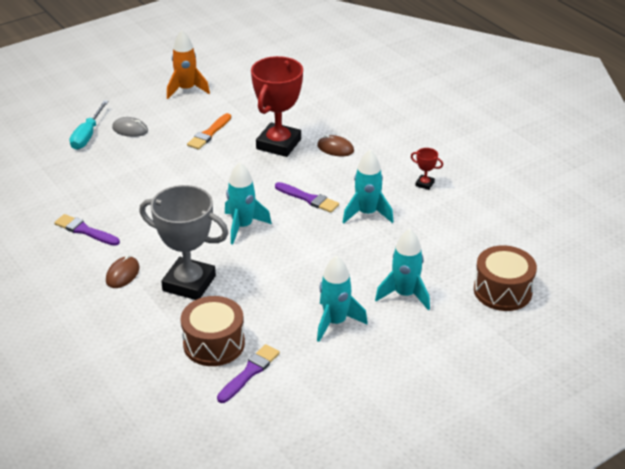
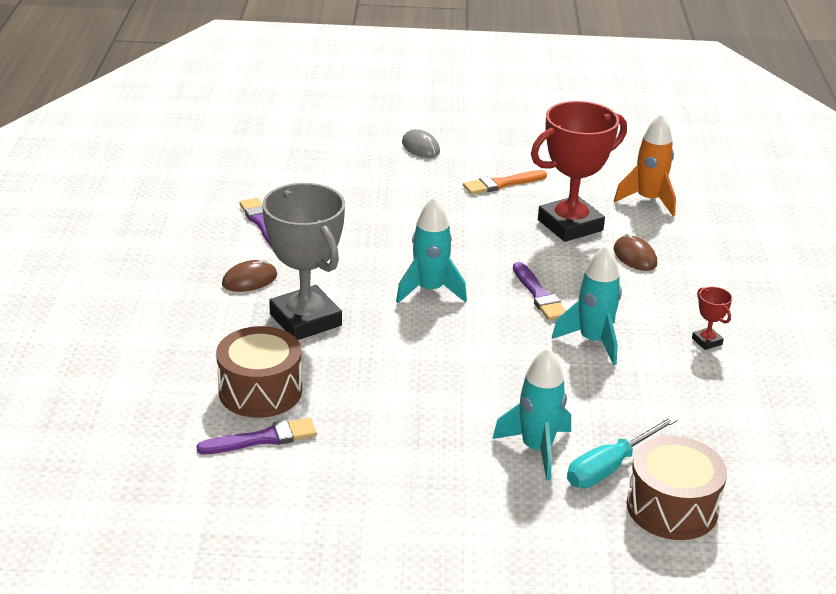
camera: 35 degrees right, 5 degrees down
(87, 135) = (370, 136): turquoise screwdriver -> turquoise screwdriver (609, 467)
(186, 89) = (528, 132): orange rocket -> orange rocket (648, 200)
(335, 322) = (418, 436): turquoise rocket -> none

